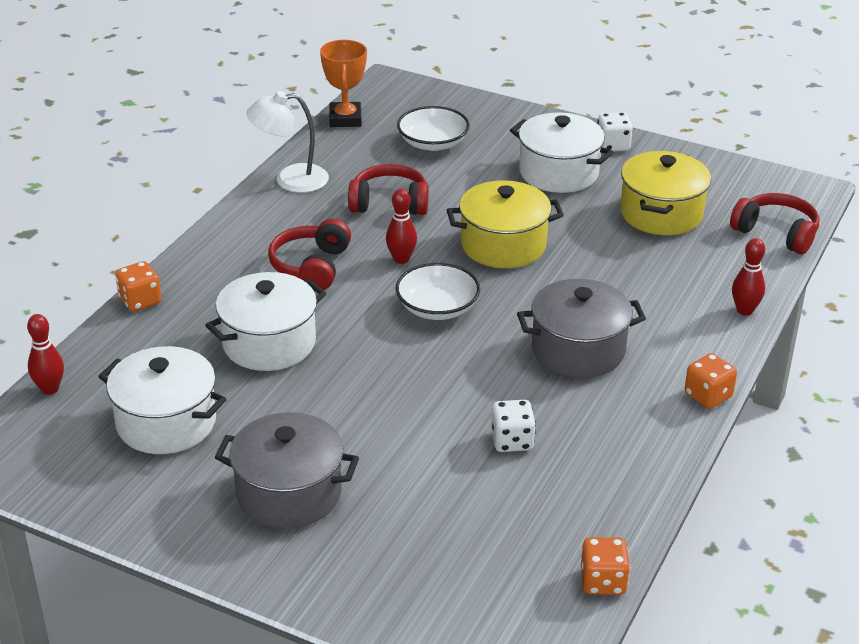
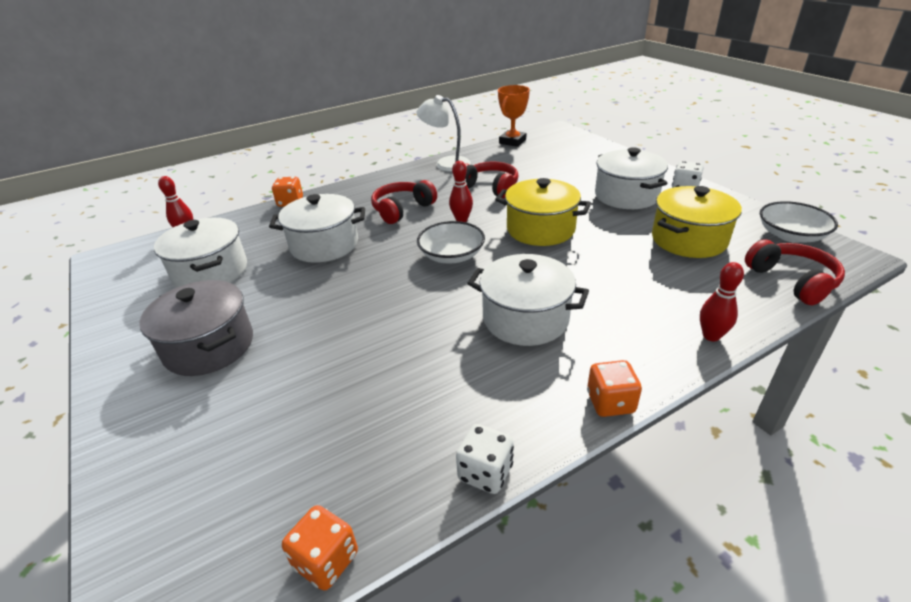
camera: 35 degrees right, 0 degrees up
(433, 143) = (553, 162): white bowl -> white bowl (790, 235)
(512, 441) = (398, 372): white dice -> white dice (485, 472)
(578, 350) = (525, 318): grey pot -> white pot

